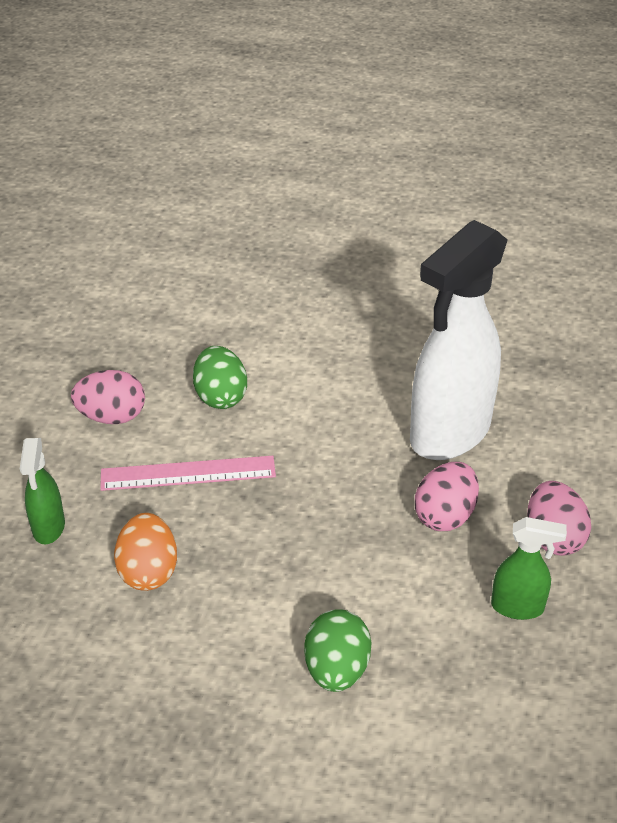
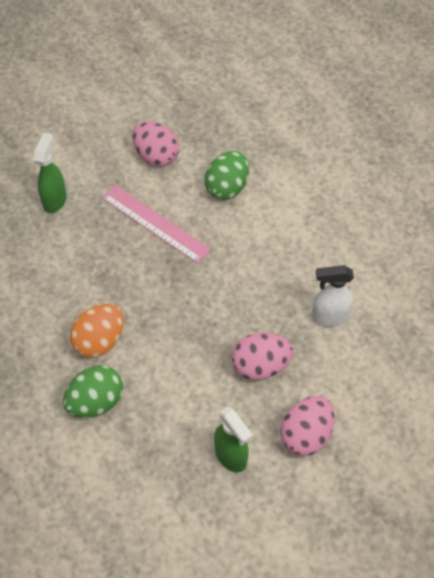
camera: 45 degrees right, 15 degrees up
(48, 528) = (55, 200): green spray bottle -> green spray bottle turned 150 degrees clockwise
(148, 571) = (72, 265): orange egg -> orange egg (100, 341)
(449, 434) = (329, 317): white spray bottle -> white spray bottle, size x0.45

